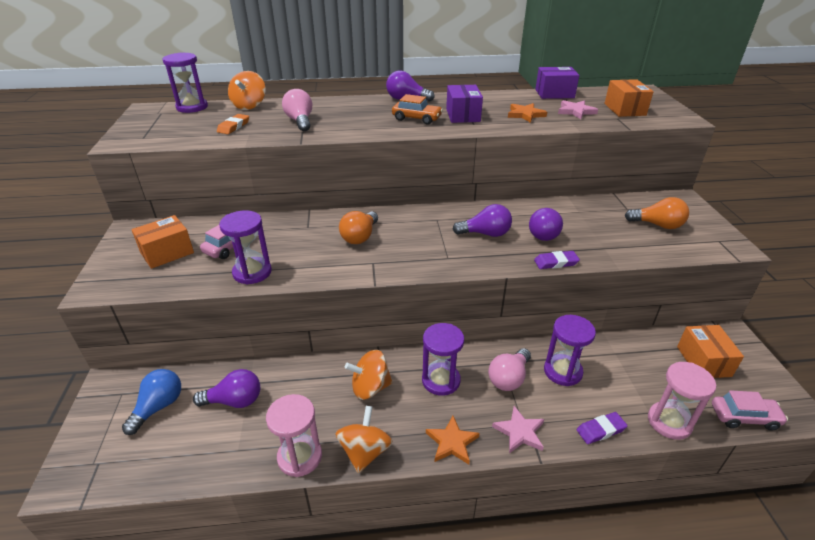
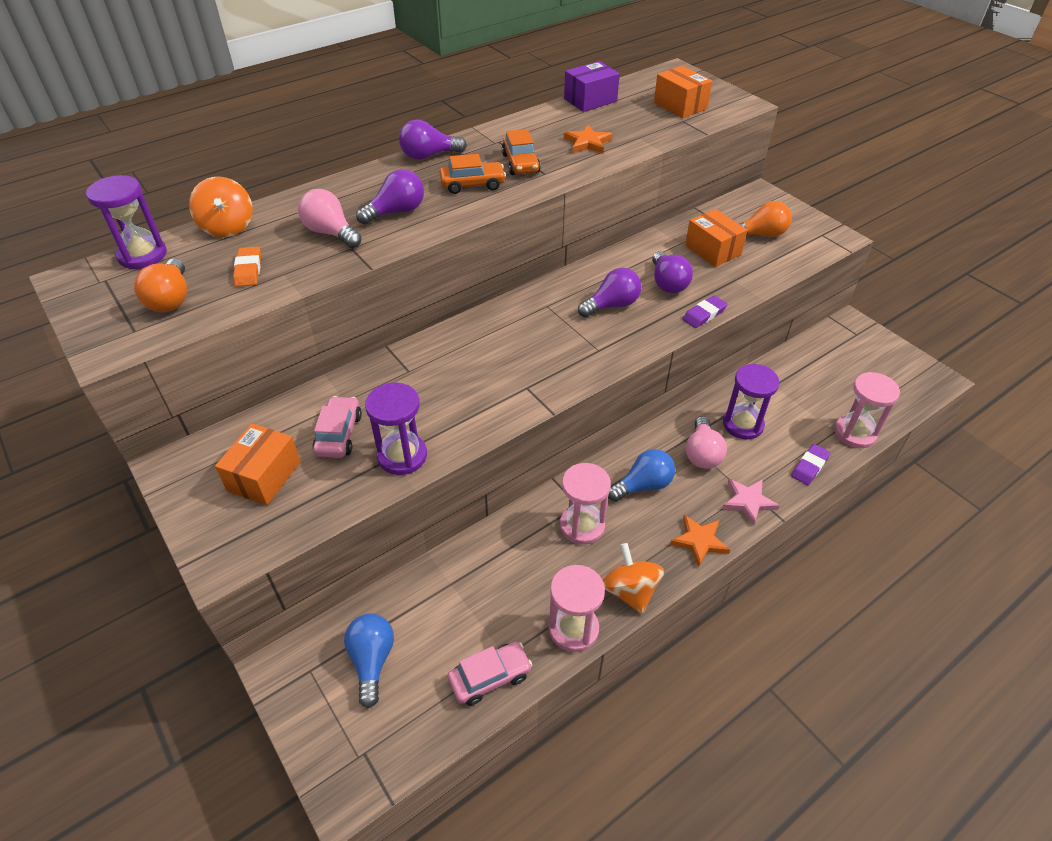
camera: 30 degrees left, 10 degrees up
(234, 401) = (453, 610): purple light bulb -> purple light bulb (396, 212)
(360, 237) = (483, 360): orange light bulb -> orange light bulb (171, 299)
(370, 387) = (582, 526): orange spinning top -> pink hourglass
(441, 380) = (643, 485): purple hourglass -> blue light bulb
(463, 115) = (520, 163): purple box -> orange car
(576, 111) = (635, 122): pink star -> none
(703, 361) = (846, 361): orange box -> orange box (712, 250)
(744, 417) = (904, 402): pink car -> pink car (490, 677)

